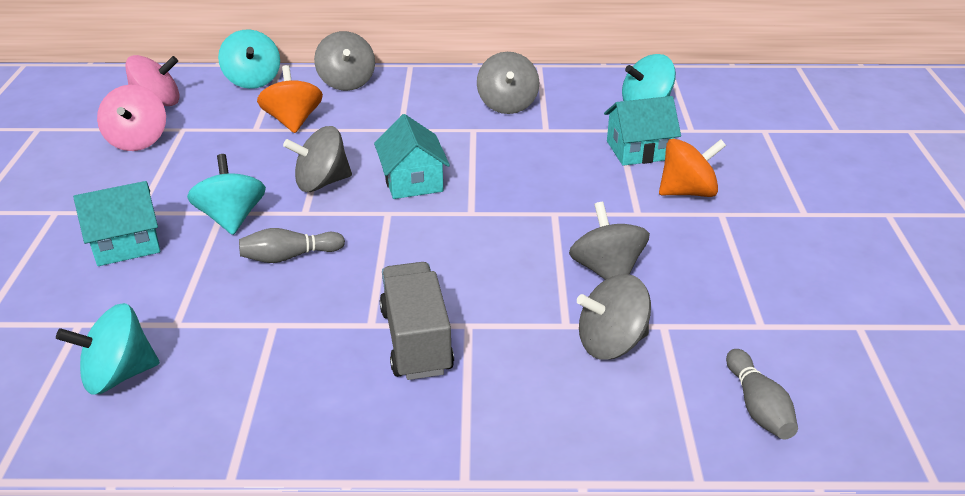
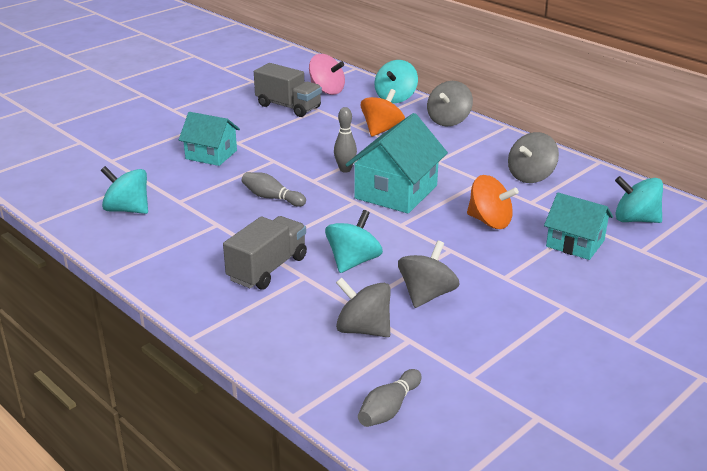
camera: 45 degrees right, 5 degrees down
(138, 141) = (288, 106): pink spinning top -> grey truck
(232, 218) = (274, 166): turquoise spinning top -> turquoise spinning top (353, 262)
(322, 183) = (345, 169): grey spinning top -> grey bowling pin
(412, 181) = (396, 192): turquoise house -> turquoise house, size x1.55
(687, 192) = (563, 283): orange spinning top -> orange spinning top (489, 221)

